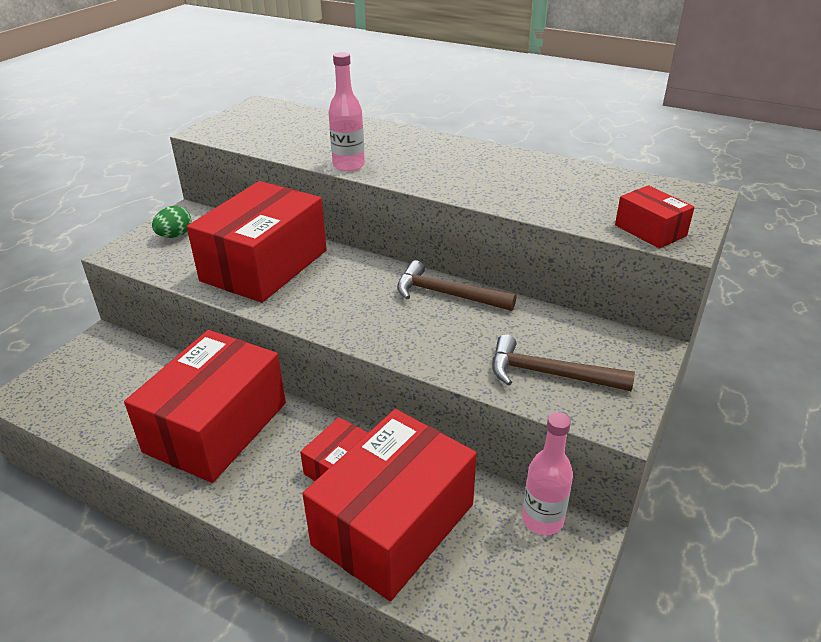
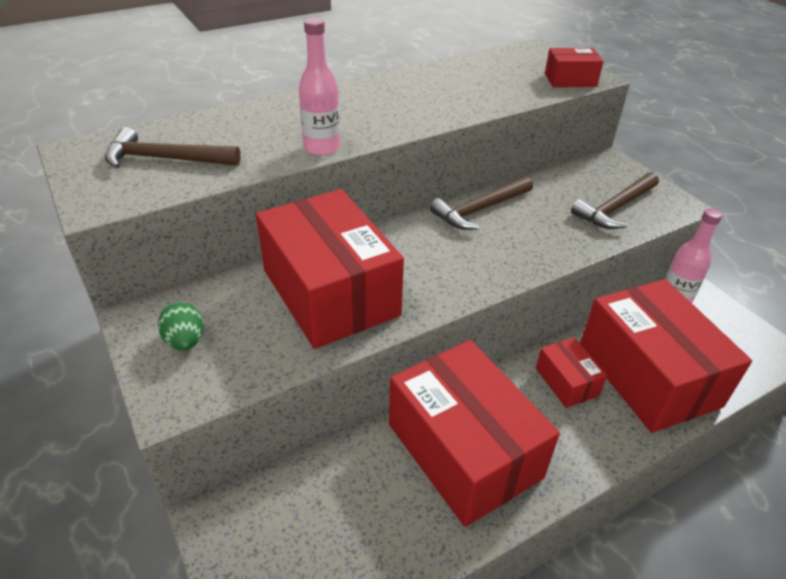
camera: 60 degrees left, 5 degrees up
(275, 128) = (165, 159): none -> brown hammer

